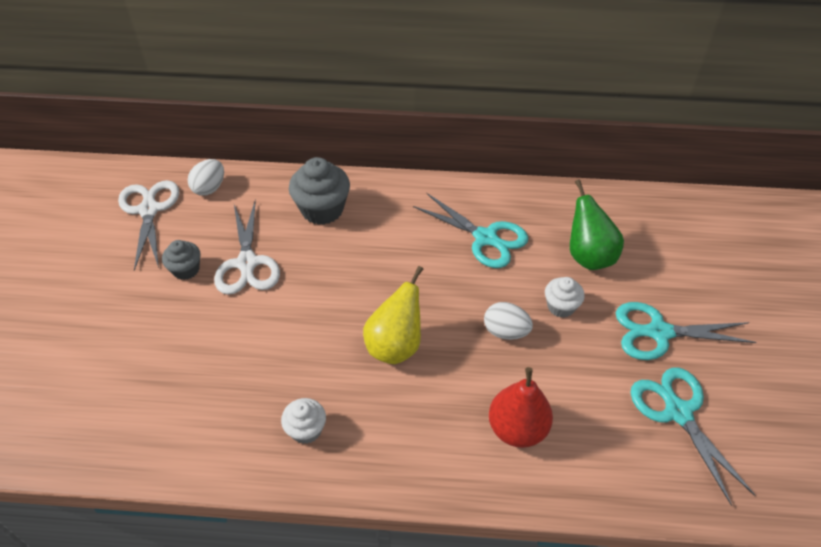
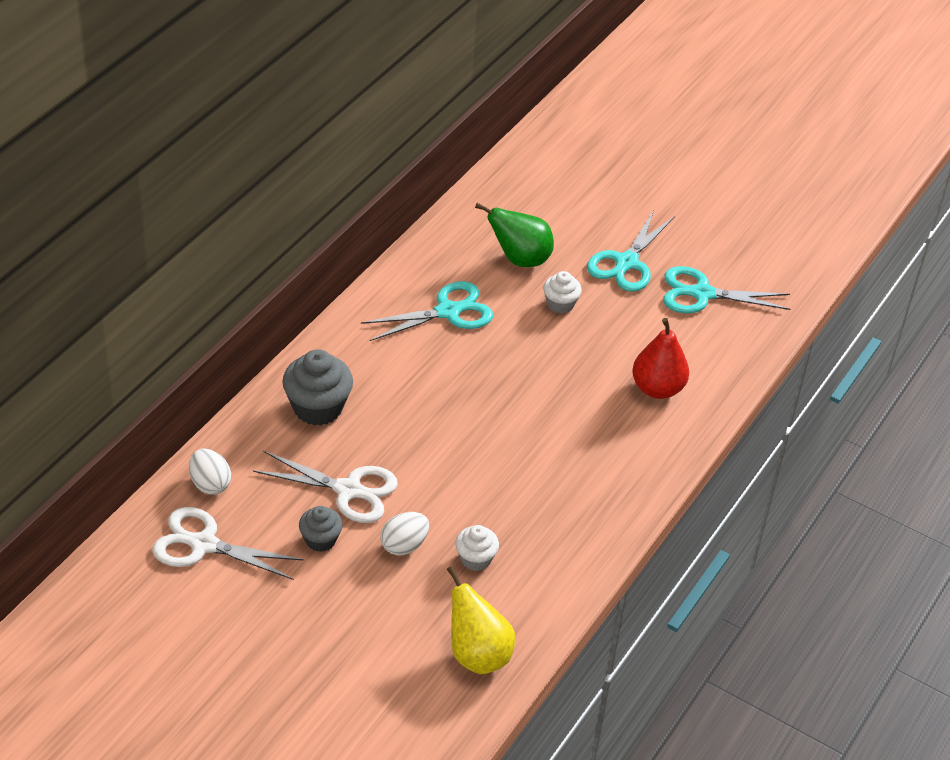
camera: 65 degrees left, 5 degrees down
(306, 430) = (573, 516): white cupcake -> white cupcake (475, 559)
(395, 345) = (526, 425): yellow pear -> yellow pear (477, 654)
(505, 331) = (561, 350): white egg -> white egg (404, 545)

